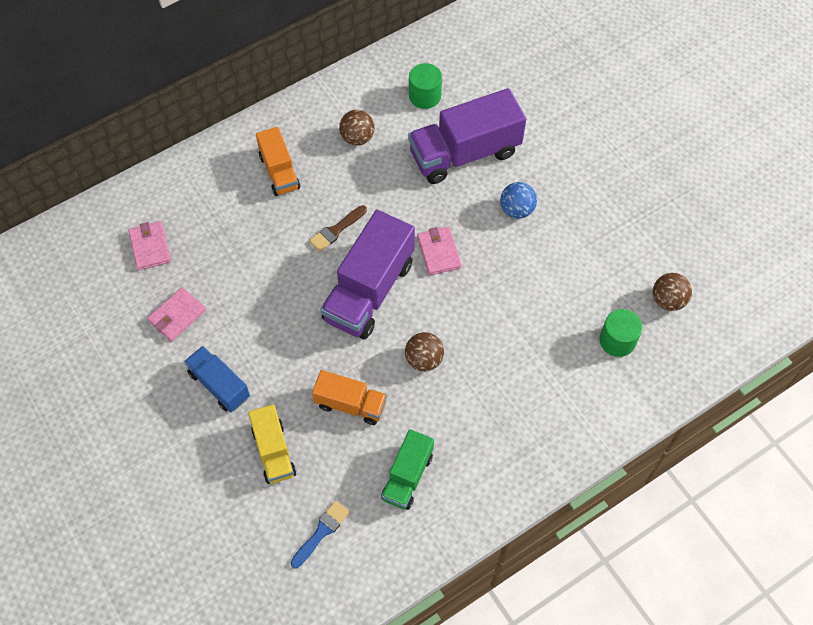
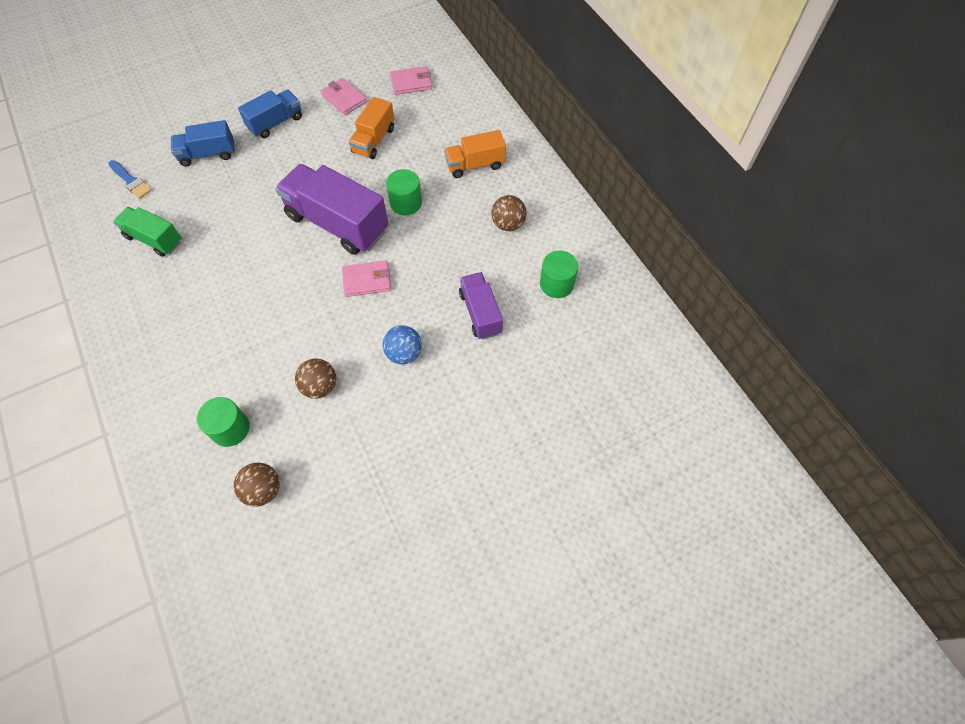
camera: 95 degrees right, 0 degrees up
(274, 451) = (208, 154): yellow truck -> blue truck
(336, 230) = (406, 203): brown brush -> green cylinder
(350, 404) = (232, 204): orange truck -> orange truck (374, 140)
(424, 359) = (258, 259): brown ball -> brown ball (320, 386)
(464, 153) = (480, 313): purple truck -> purple truck, size x0.57

